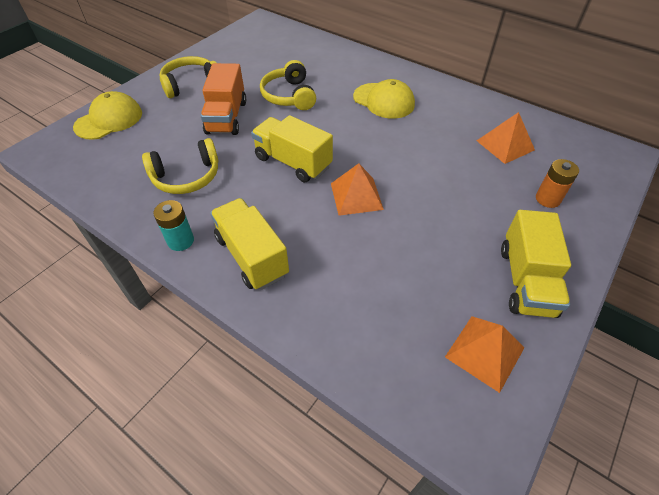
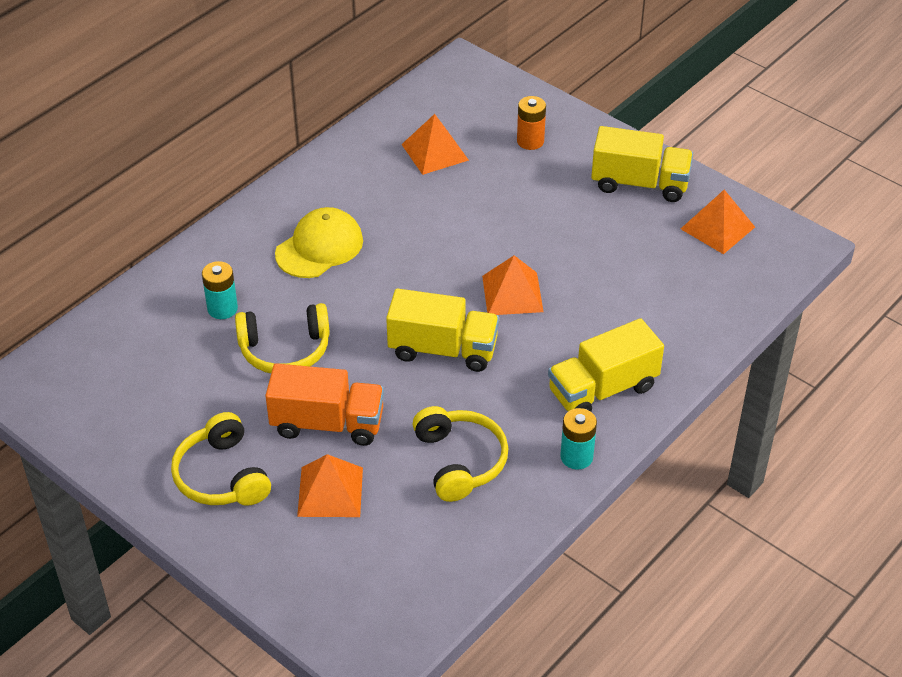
camera: 85 degrees left, 5 degrees down
(109, 120) = (307, 576): yellow cap -> none
(171, 123) = (330, 492): none -> orange pyramid
(293, 162) = (443, 349): yellow truck -> yellow truck turned 120 degrees counterclockwise
(321, 71) = (222, 308): none -> turquoise battery

